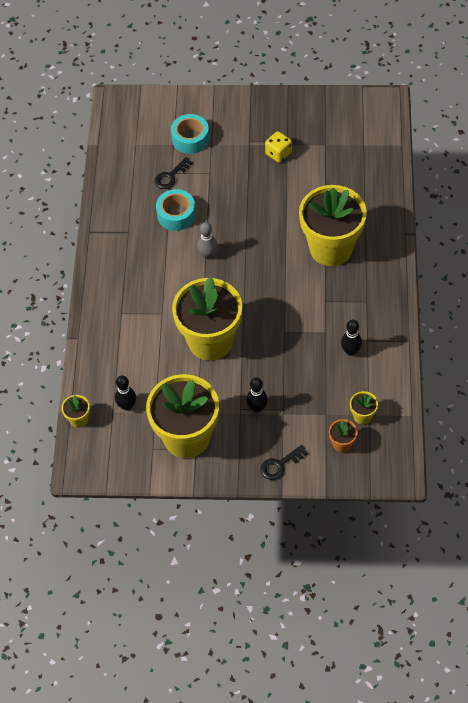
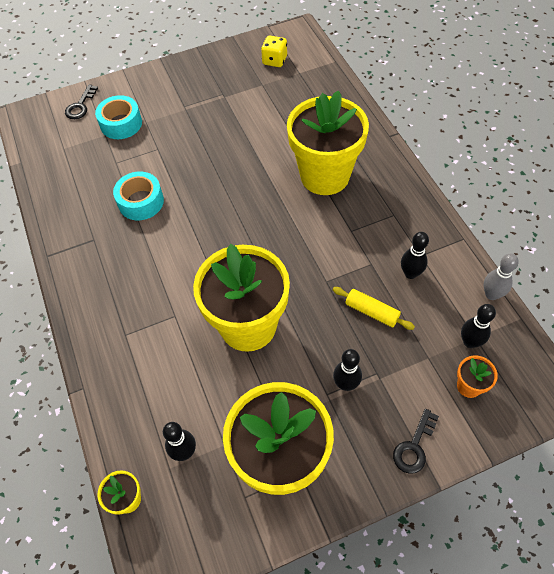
camera: 25 degrees left, 0 degrees up
(170, 176) = (116, 166): black key -> black key (80, 106)
(208, 255) = (197, 231): grey bowling pin -> grey bowling pin (491, 294)
(278, 153) = (220, 107): yellow dice -> yellow dice (274, 60)
(304, 367) = (371, 312): none -> yellow rolling pin
(362, 416) = (470, 342): yellow flower pot -> black bowling pin

